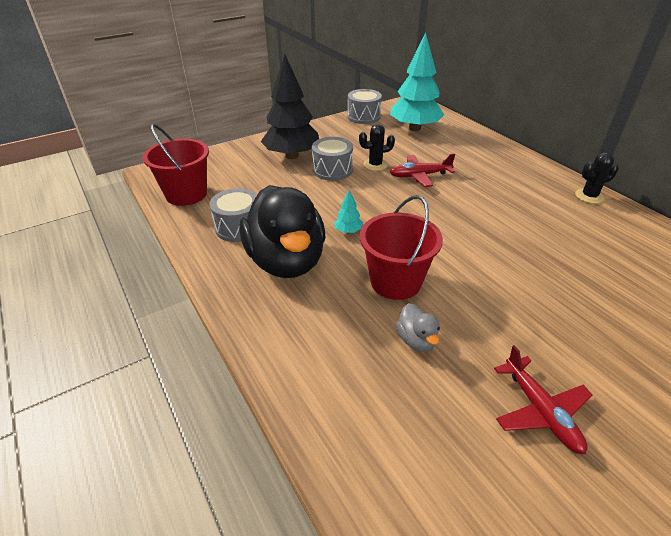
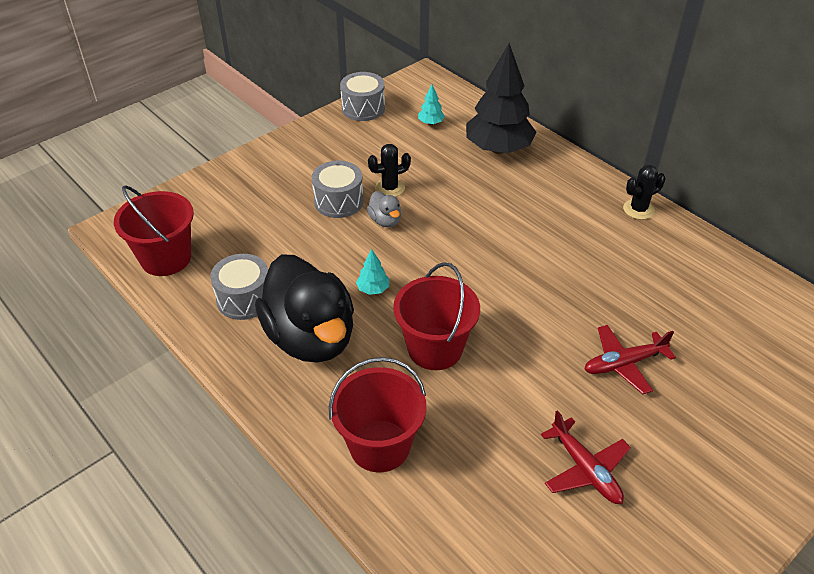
camera: 10 degrees left, 5 degrees up
(292, 156) = (283, 184): black tree -> black tree (498, 149)
(329, 358) = (379, 446): none -> red bucket
(414, 128) = (430, 123): turquoise tree -> turquoise tree, size x0.40
(416, 340) = (464, 414): grey duck -> grey duck (385, 221)
(419, 176) = (445, 199): red plane -> red plane (623, 364)

